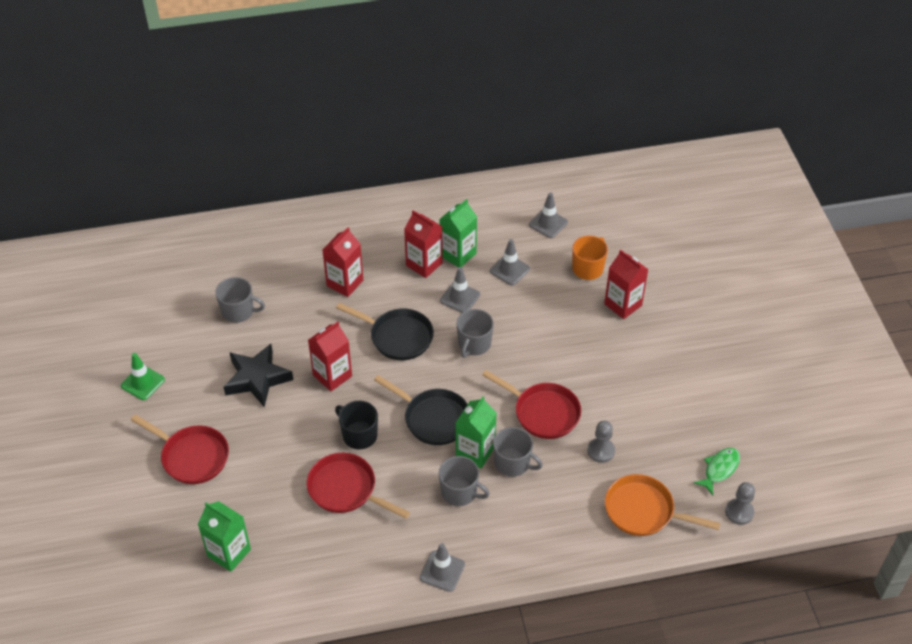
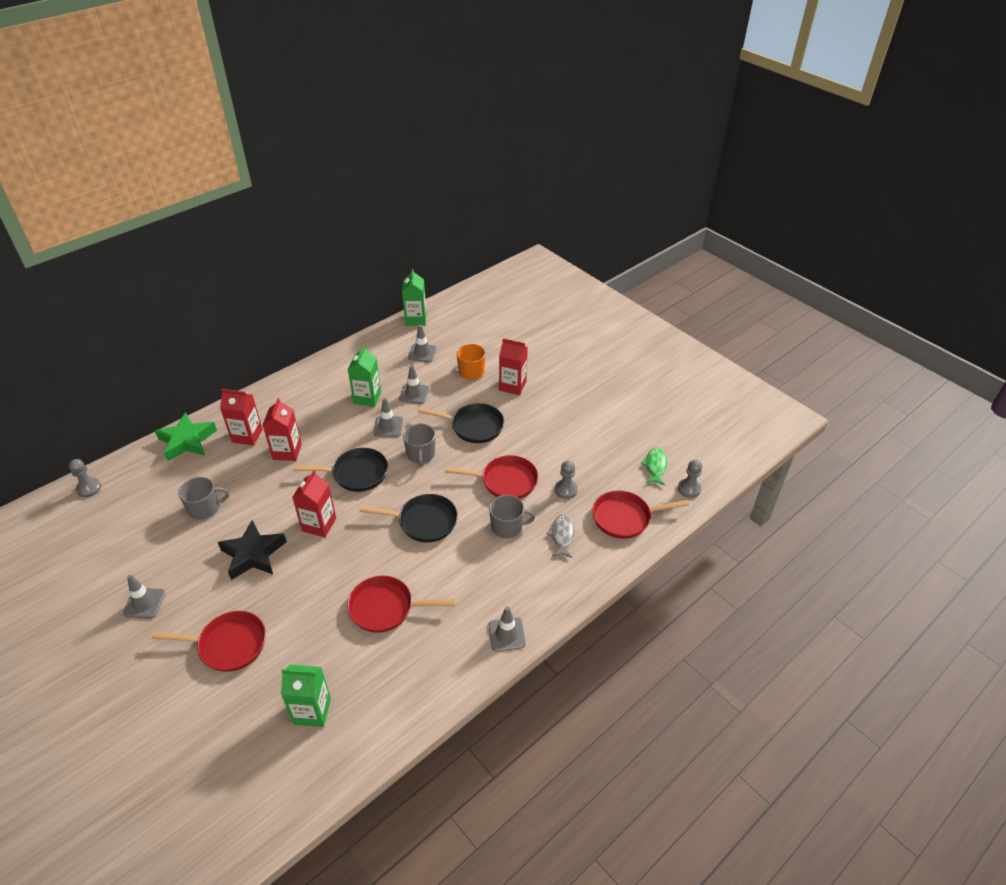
camera: 30 degrees left, 5 degrees down
(143, 383) = (144, 603): green traffic cone -> grey traffic cone
(149, 245) = (89, 488): none -> grey pawn
(258, 231) = (187, 441): none -> green star
(359, 435) = (370, 560): black mug -> none
(424, 264) = (344, 414): red carton -> red carton (247, 436)
(460, 492) = (481, 567): grey mug -> none
(475, 452) = (473, 531): green carton -> green carton (416, 319)
(549, 335) = (473, 426): none -> black pan
(563, 498) = (562, 535): none -> grey fish
(644, 511) = (625, 518): orange pan -> red pan

